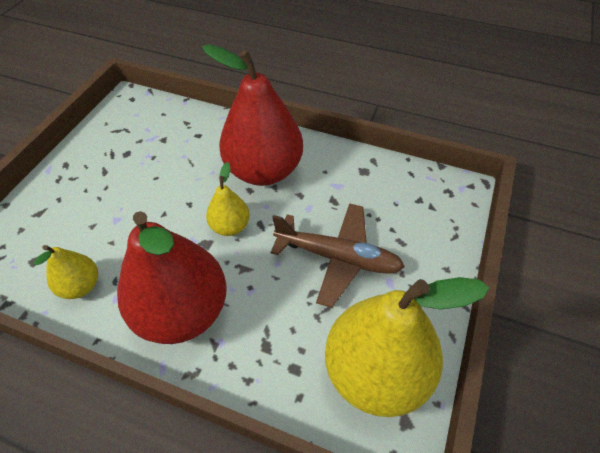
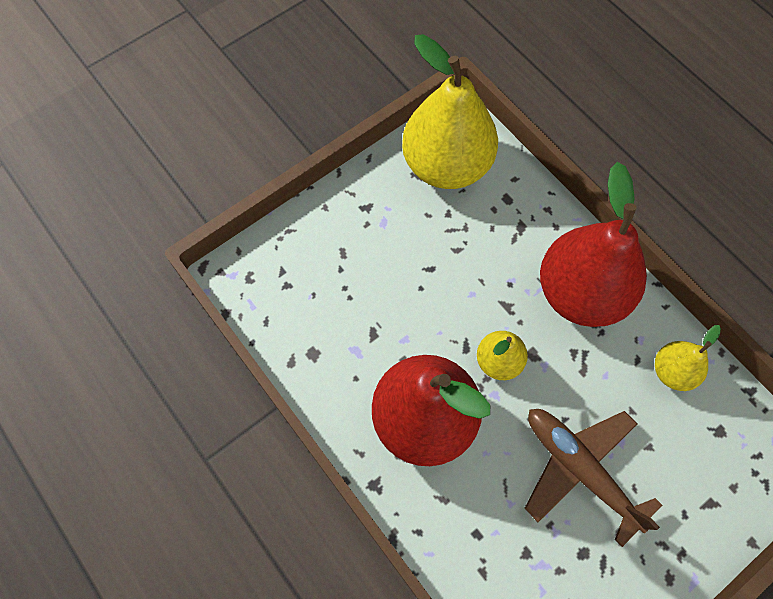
camera: 150 degrees left, 15 degrees up
(338, 258) = (412, 268): brown plane -> brown plane (580, 469)

